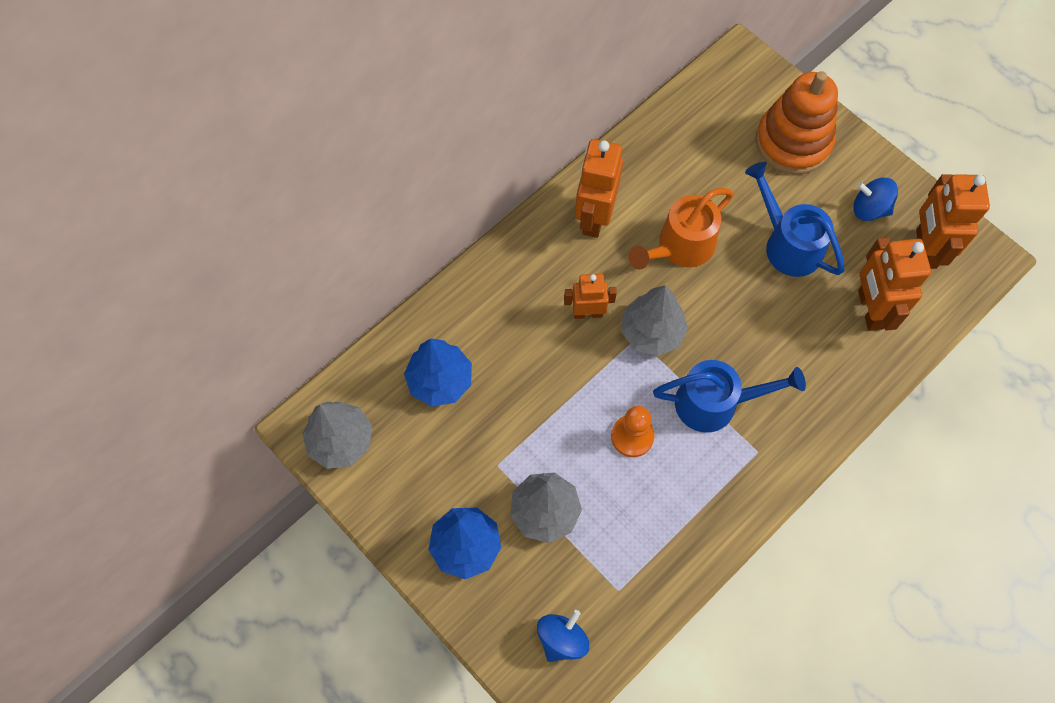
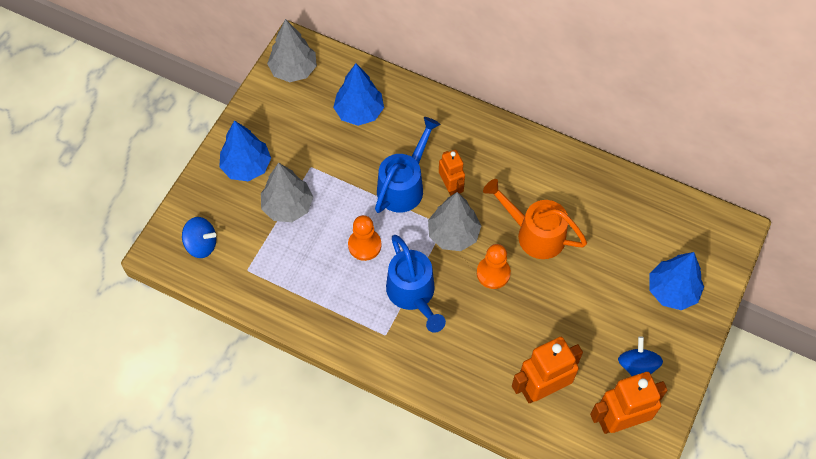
camera: 70 degrees right, 5 degrees down
(594, 217) = (532, 167): orange robot -> none
(716, 308) = (493, 273): none -> orange pawn
(787, 243) = (574, 310): blue watering can -> blue watering can (404, 185)
(793, 142) = (672, 291): orange stacking toy -> blue tree

